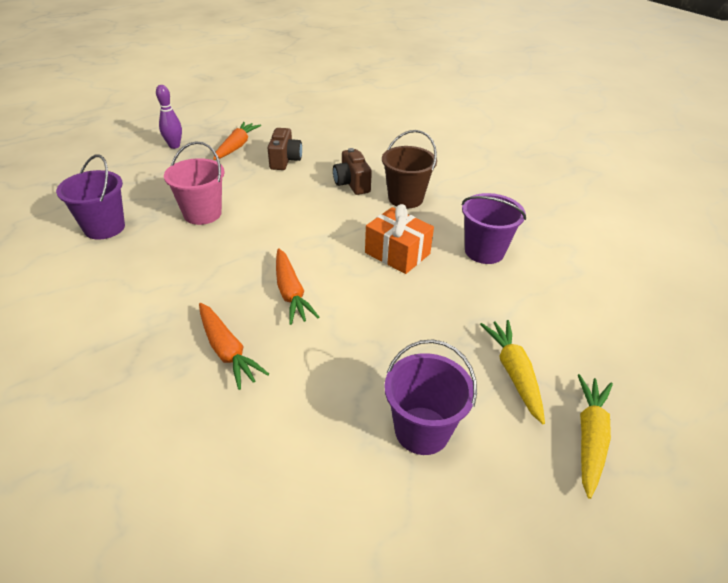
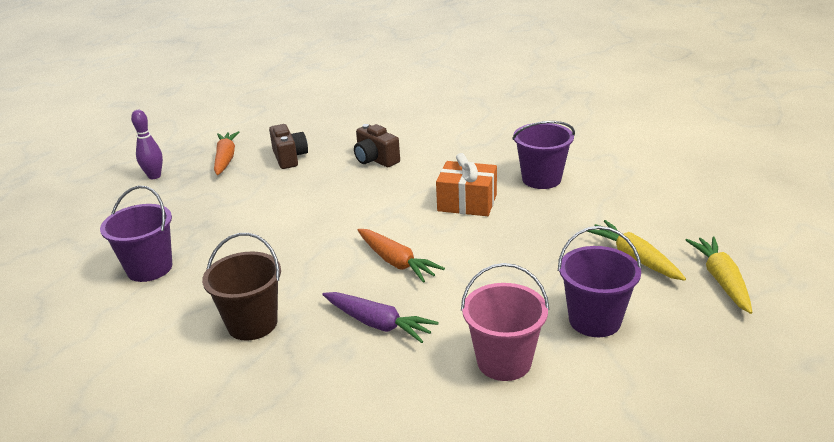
camera: 20 degrees left, 10 degrees down
(202, 214) = (246, 226): pink bucket -> pink bucket (504, 361)
(227, 351) = (378, 324): orange carrot -> purple carrot
(405, 198) = (437, 158): brown bucket -> brown bucket (252, 324)

